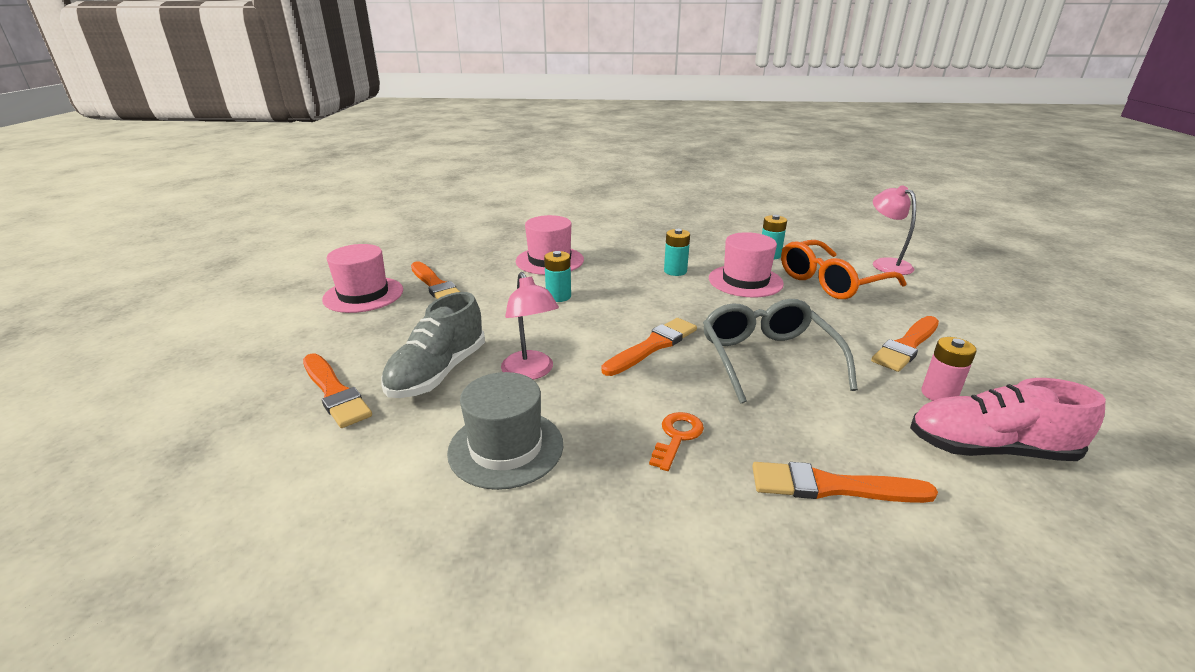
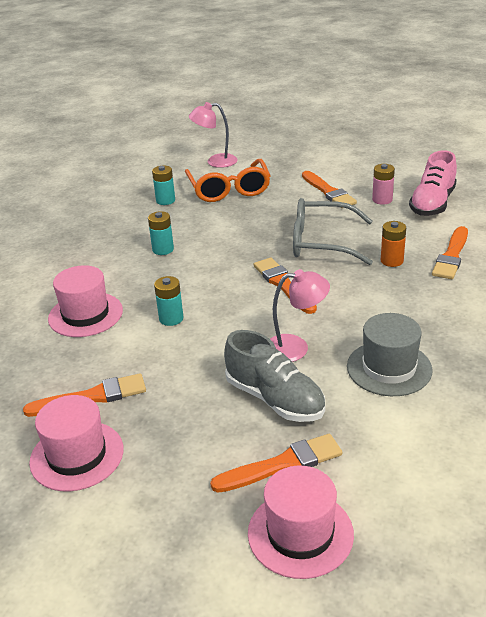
camera: 70 degrees left, 5 degrees up
(677, 437) = (396, 296): orange key -> none
(745, 281) = (204, 222): pink hat -> pink hat (300, 533)
(767, 423) = (392, 261): none -> orange battery

